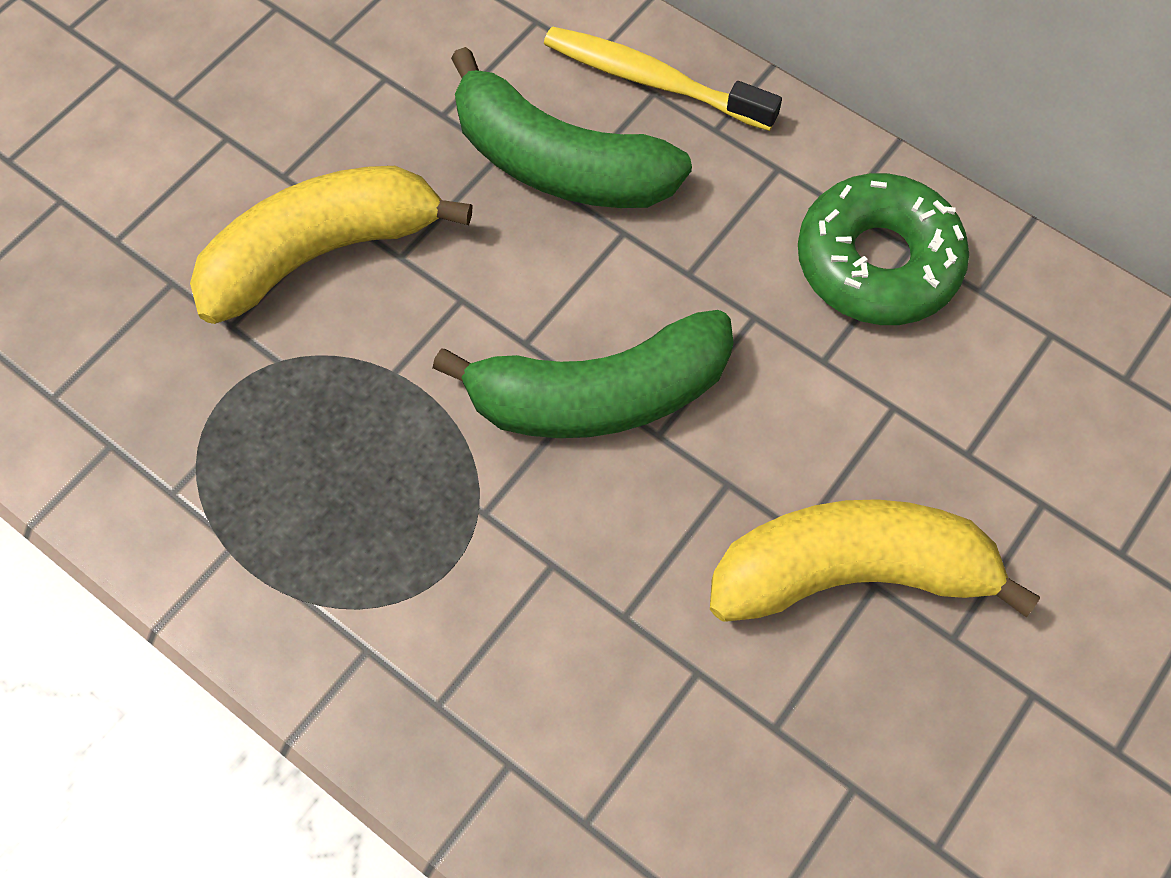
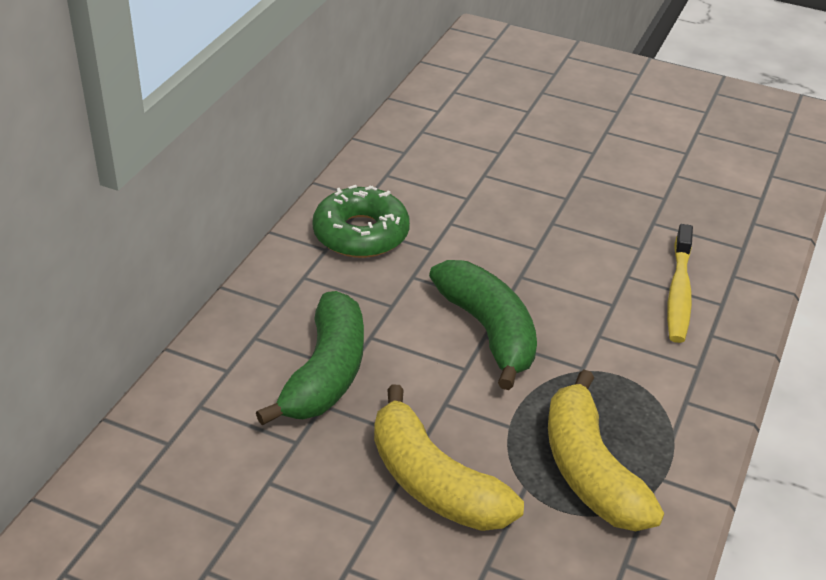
camera: 105 degrees left, 25 degrees down
(652, 80) = (245, 339): yellow toothbrush -> yellow toothbrush (679, 293)
(850, 572) = (550, 230): yellow banana -> yellow banana (590, 470)

